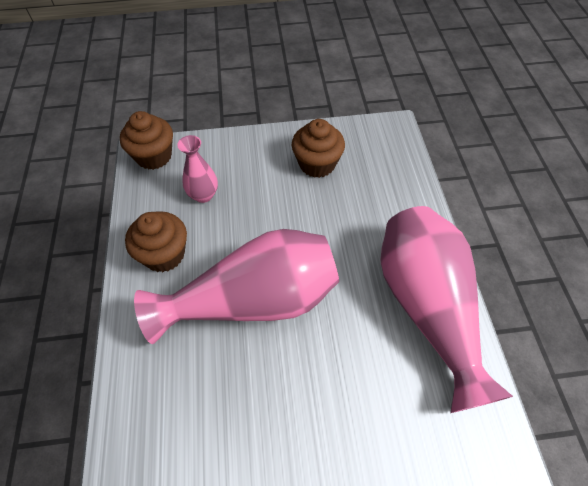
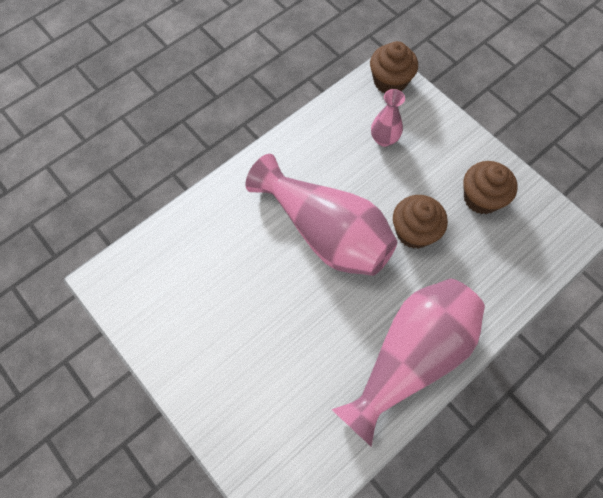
camera: 55 degrees right, 10 degrees up
(164, 254) = (317, 150): brown cupcake -> brown cupcake (414, 232)

